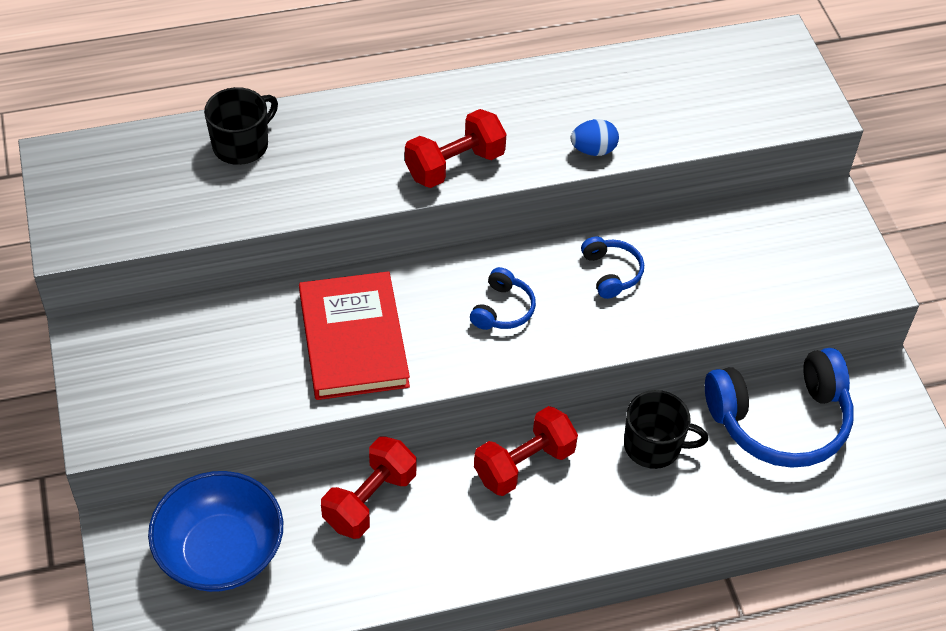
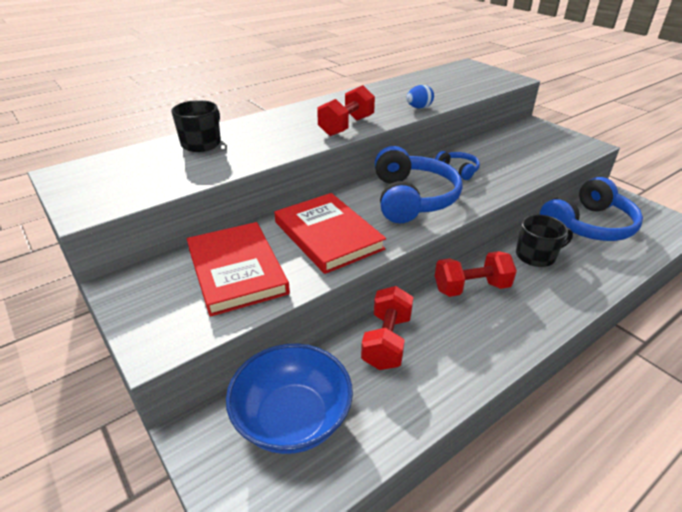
camera: 20 degrees left, 15 degrees down
(220, 359) = (237, 270): none -> red book
(502, 309) = (411, 198): blue headphones -> blue headphones, size x2.13
(524, 464) = (471, 288): red dumbbell -> red dumbbell turned 45 degrees clockwise

